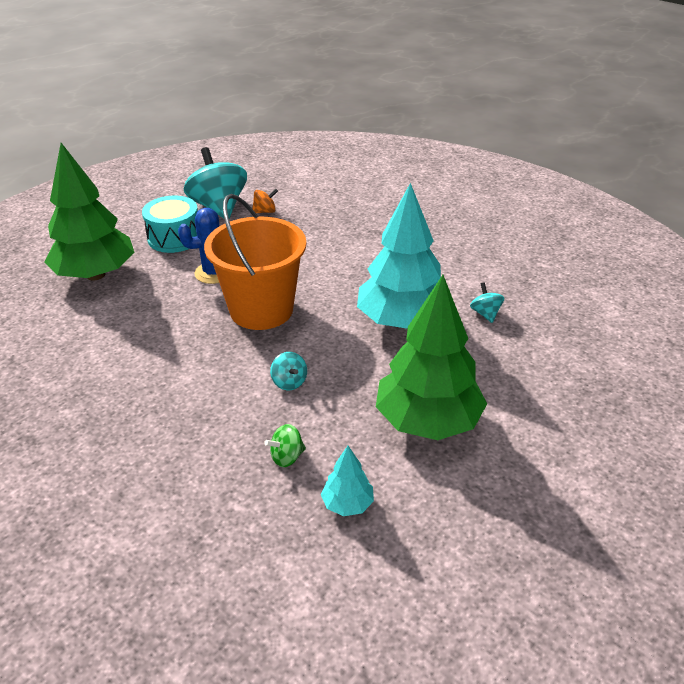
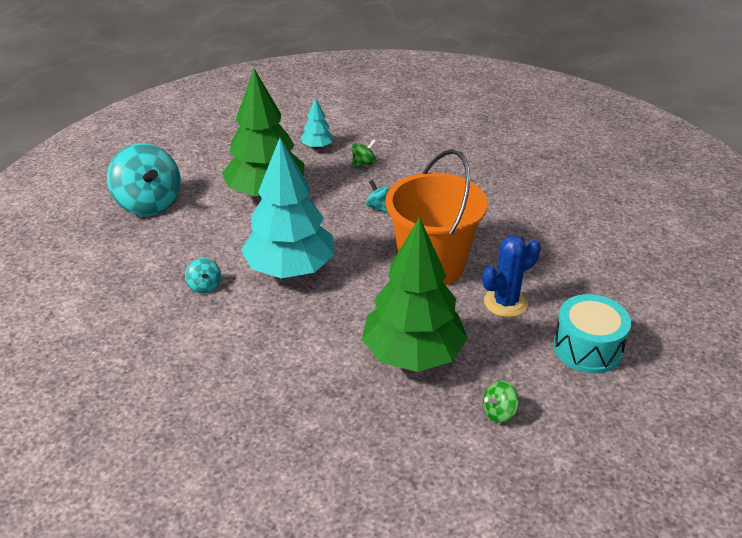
camera: 170 degrees right, 0 degrees up
(95, 275) = (630, 286): green tree -> green tree (413, 354)
(219, 207) = (569, 413): turquoise spinning top -> turquoise spinning top (149, 204)
(265, 211) = (499, 413): orange spinning top -> green spinning top

